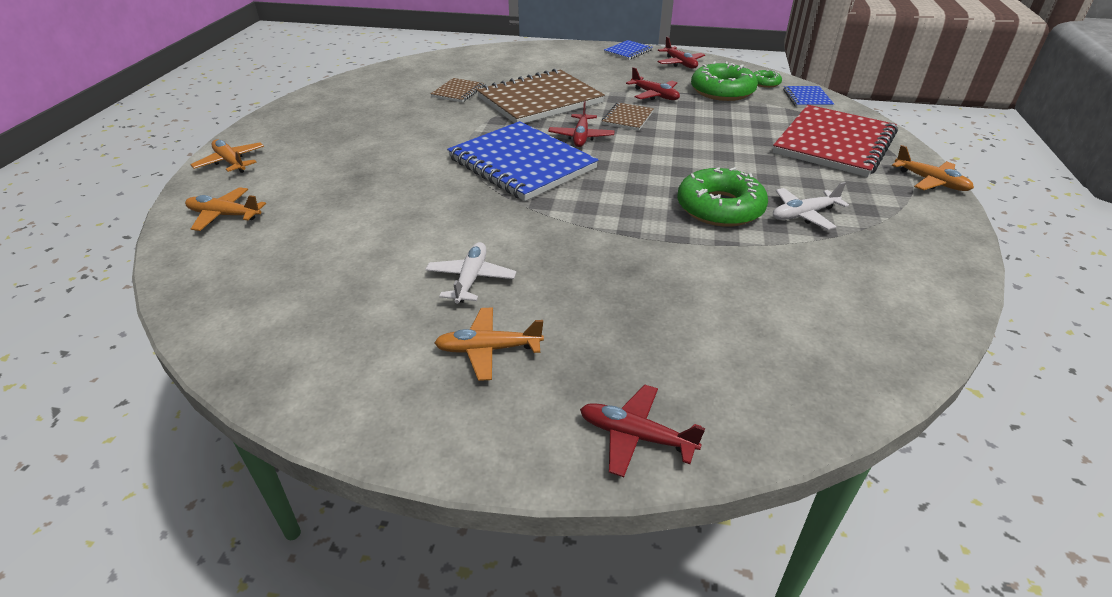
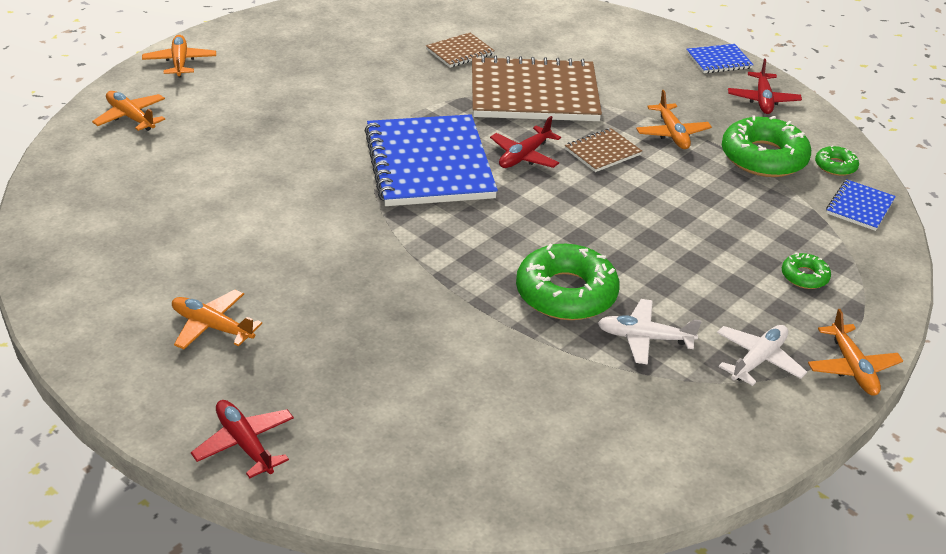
camera: 30 degrees right, 0 degrees up
(471, 279) = (261, 261): white plane -> white plane (758, 360)
(655, 95) = (672, 134): red plane -> orange plane
(834, 143) = (804, 276): red notebook -> green donut

